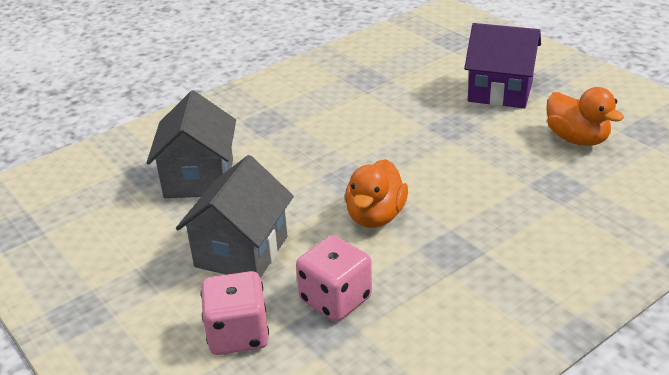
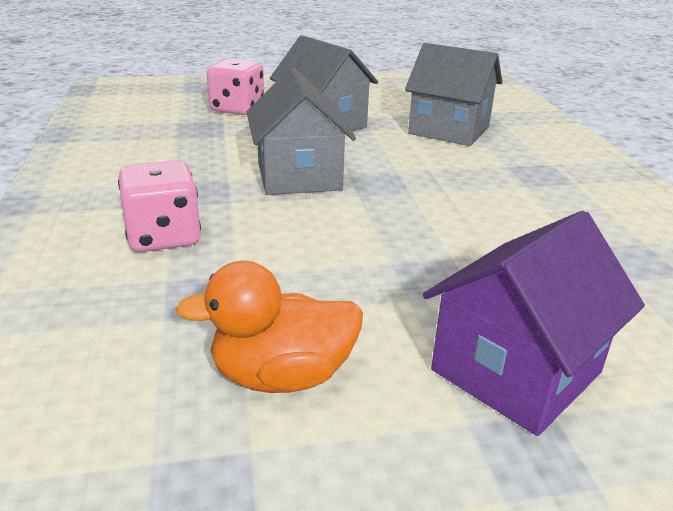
camera: 115 degrees right, 5 degrees down
(335, 299) = (221, 138): pink dice -> pink dice (164, 236)
(375, 216) = (299, 176): orange duck -> grey house

